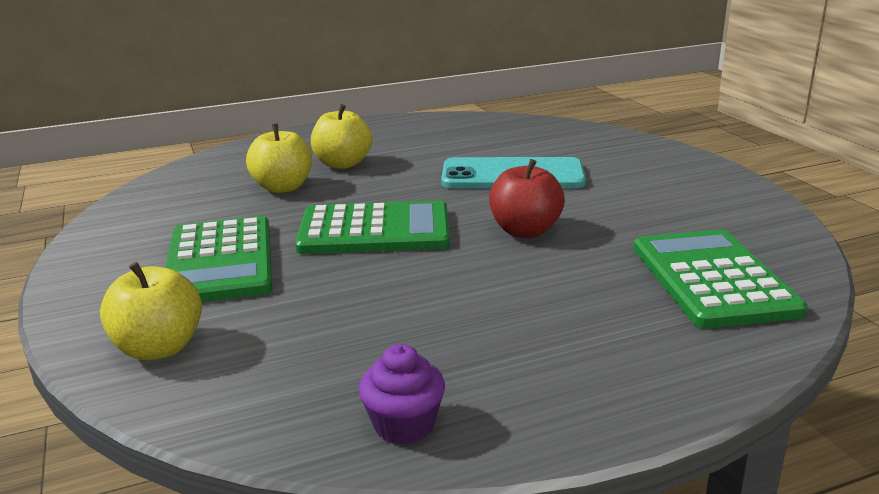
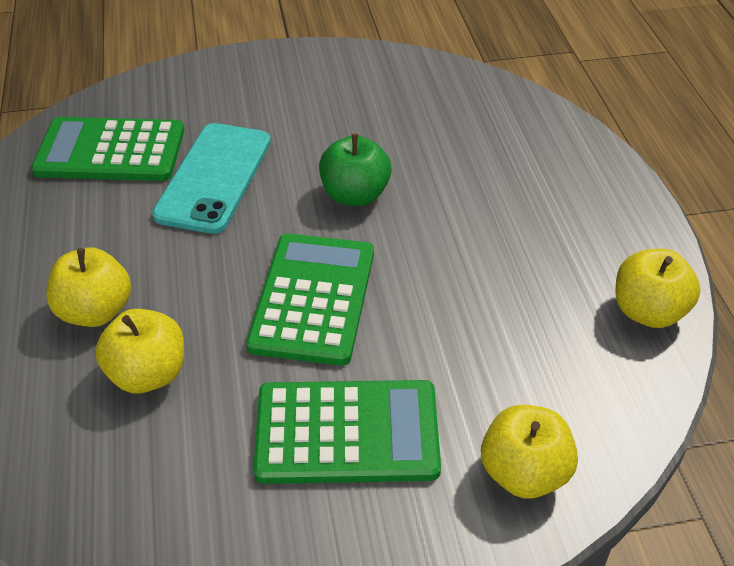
camera: 80 degrees left, 20 degrees up
(404, 425) = (648, 312): purple cupcake -> yellow apple
(525, 231) = (355, 195): red apple -> green apple
(712, 279) = (474, 119): green calculator -> green calculator (110, 151)

